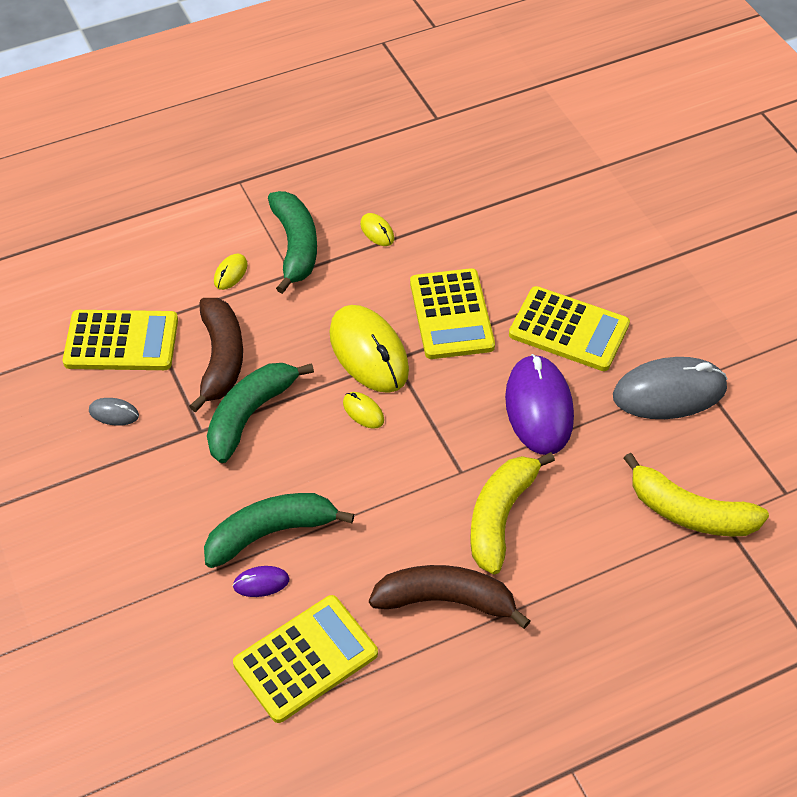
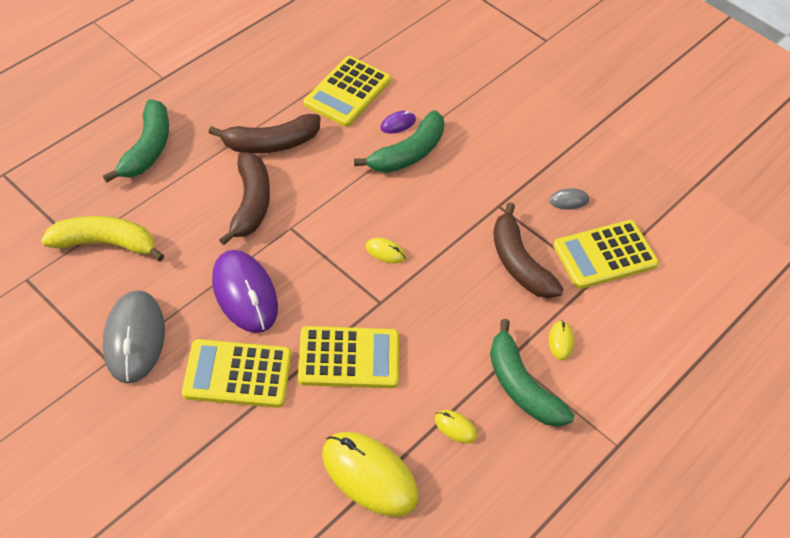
camera: 155 degrees right, 0 degrees up
(250, 415) = (470, 226): green banana -> green banana (147, 149)
(368, 352) = (404, 302): yellow mouse -> yellow mouse (369, 476)
(451, 314) = (349, 358): yellow calculator -> yellow calculator turned 120 degrees clockwise
(500, 516) = (250, 204): yellow banana -> brown banana
(669, 392) = (134, 338): grey mouse -> grey mouse turned 60 degrees counterclockwise

